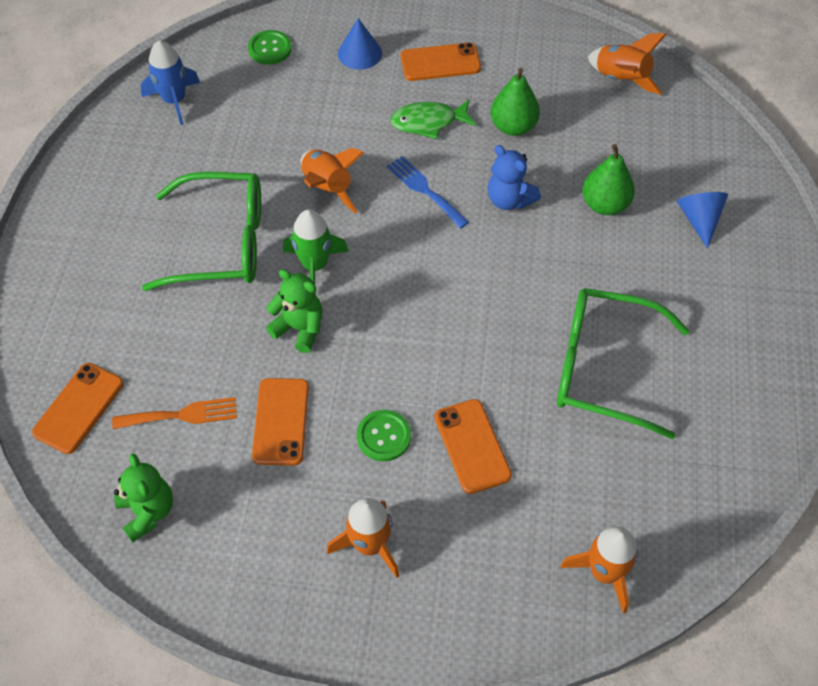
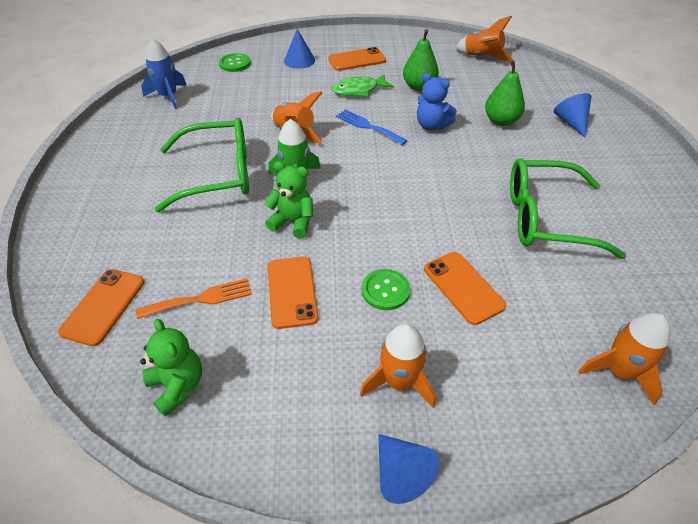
camera: 10 degrees left, 10 degrees down
(346, 636) = (401, 473): none -> blue cone

